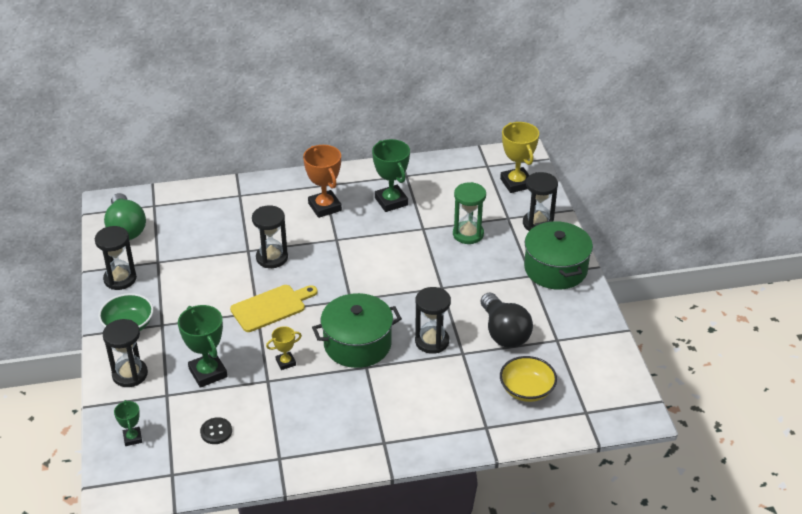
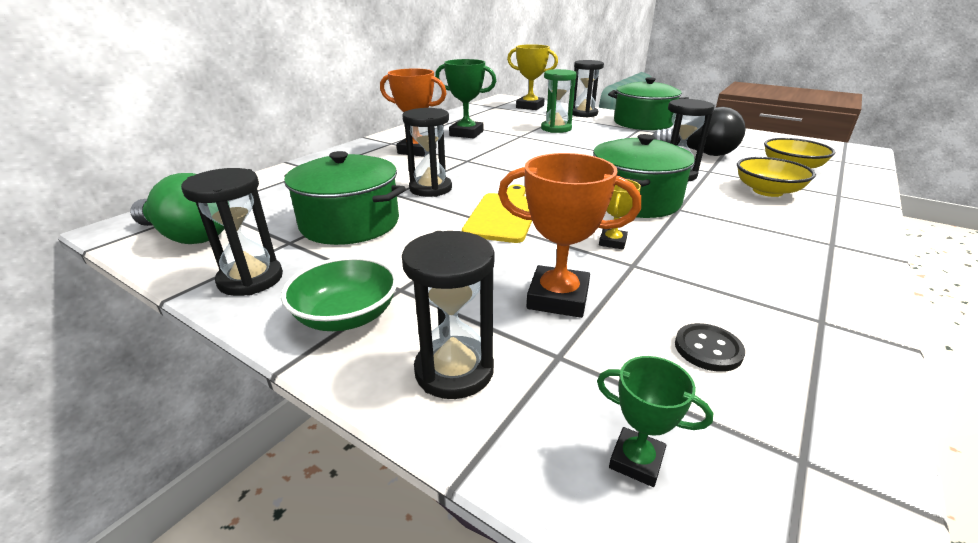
camera: 45 degrees left, 10 degrees down
(197, 264) = (350, 223): none -> green pot
(208, 373) = (558, 298): green trophy -> orange trophy
(451, 393) = (767, 191): none -> yellow bowl

